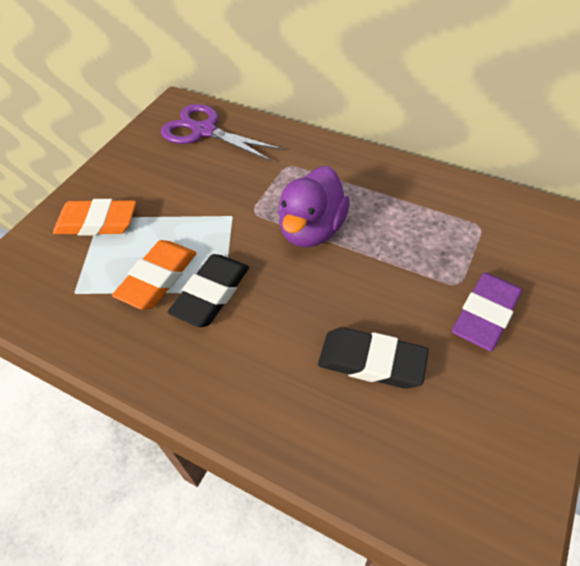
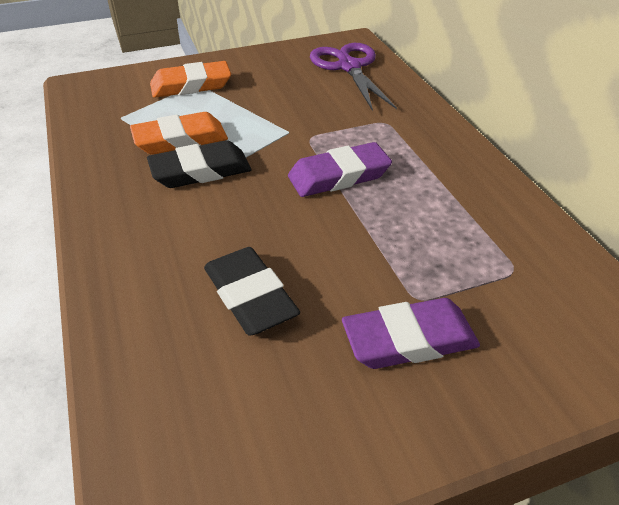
camera: 40 degrees right, 10 degrees down
(97, 222) = (191, 85): orange eraser -> orange eraser turned 60 degrees counterclockwise
(311, 229) = (339, 176): purple duck -> purple eraser

